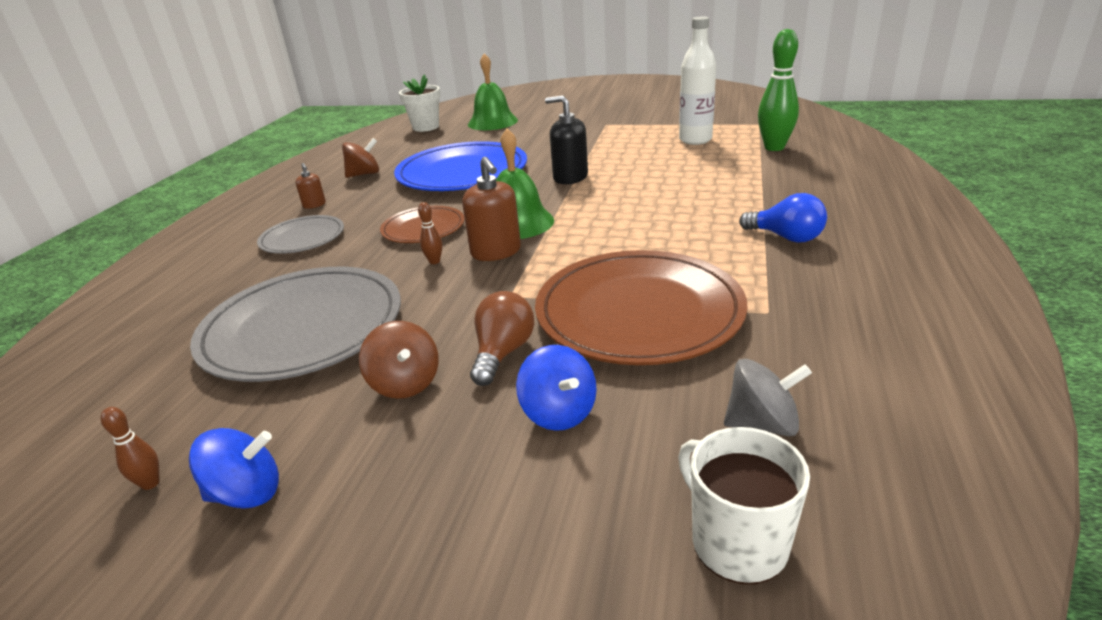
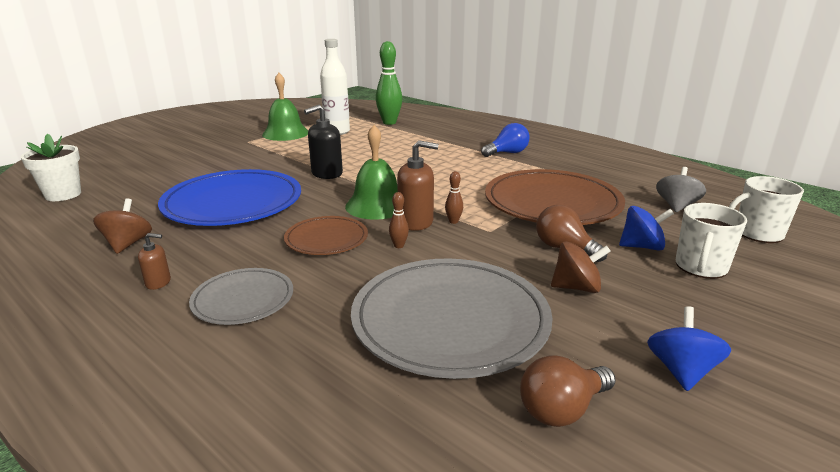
camera: 65 degrees left, 5 degrees down
(150, 483) = (651, 425): brown bowling pin -> brown bowling pin (453, 221)
(172, 423) = (562, 409): none -> brown light bulb
(492, 122) = (134, 169): green bell -> green bell (285, 133)
(531, 480) = (701, 267): none -> white mug

